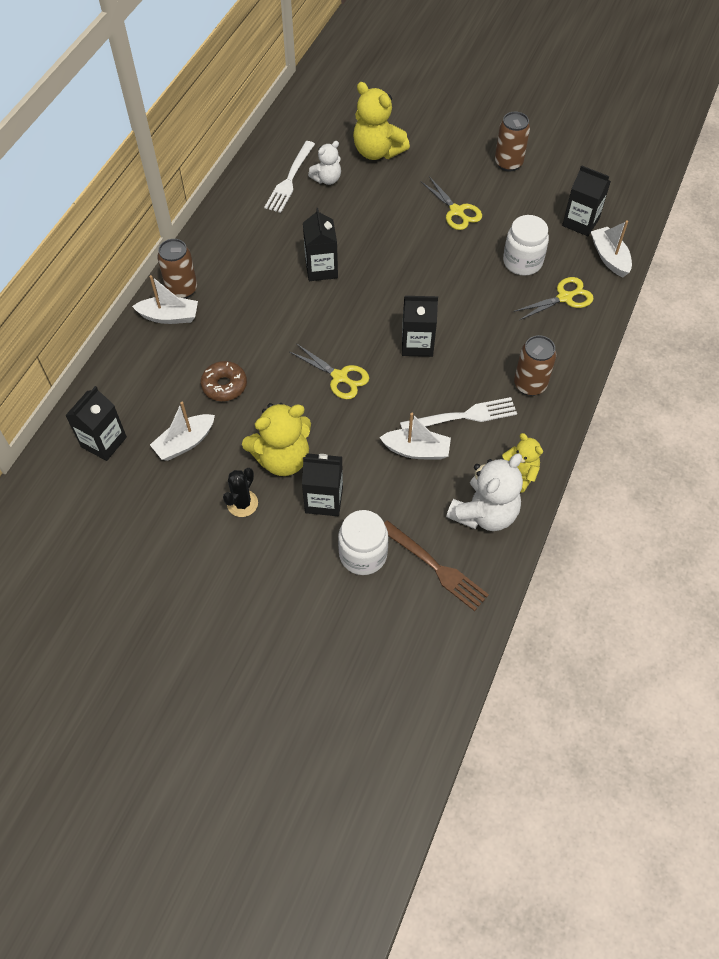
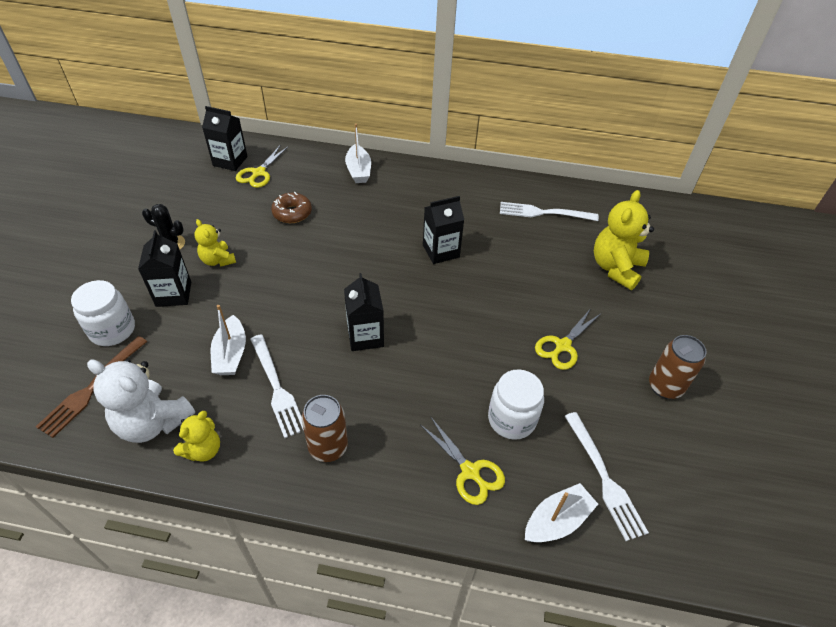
camera: 75 degrees right, 10 degrees down
(182, 289) = (389, 172): brown can -> none
(185, 443) = (231, 201): white boat -> none
(282, 458) = (218, 260): yellow teddy bear -> yellow teddy bear, size x0.58
(327, 179) = (557, 237): white teddy bear -> none
(339, 377) = (313, 283): yellow scissors -> yellow scissors (259, 173)
(580, 222) = (604, 478): black carton -> white fork

